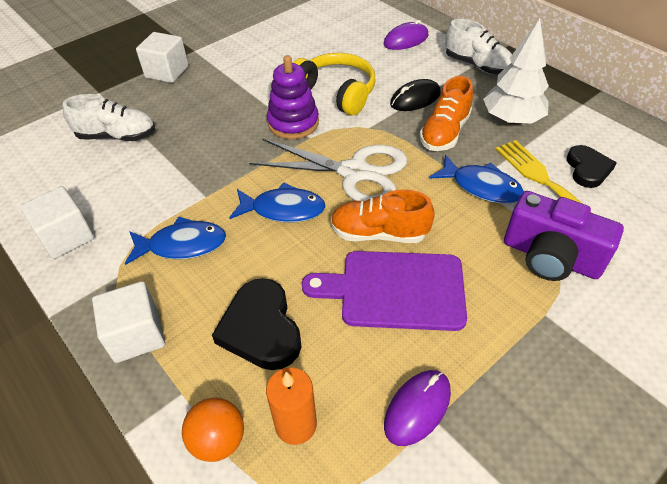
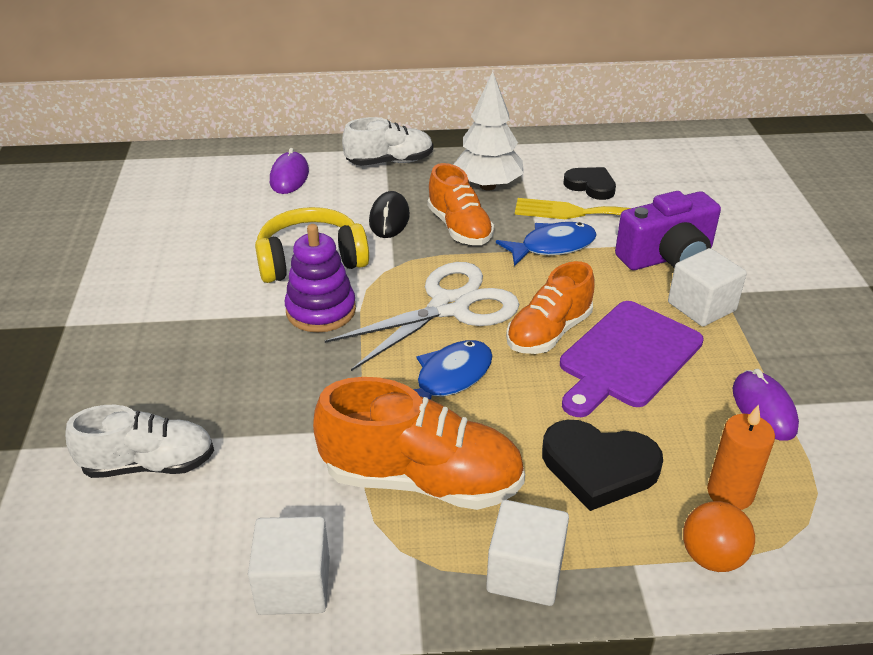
camera: 55 degrees left, 10 degrees down
(117, 136) = (149, 464): white shoe -> white shoe turned 45 degrees clockwise
(167, 72) = (75, 366): white cube -> white cube (701, 306)
(182, 245) = (422, 480): blue fish -> orange shoe

